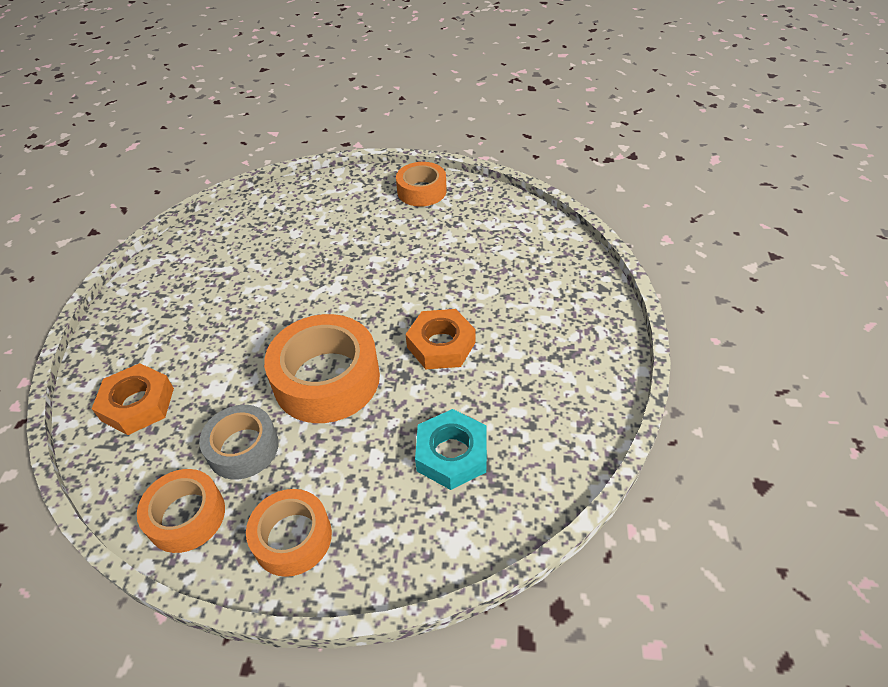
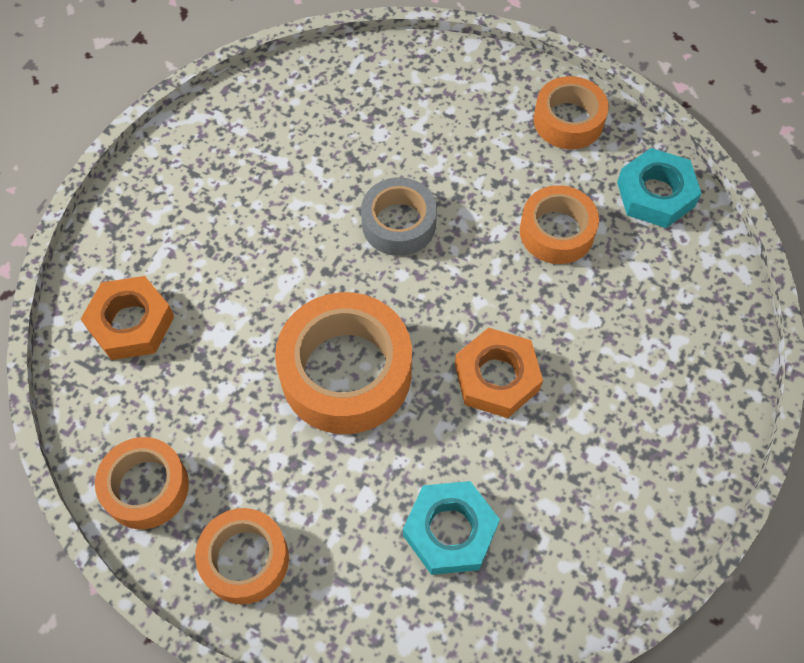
camera: 20 degrees right, 15 degrees up
(243, 448) = (226, 427): grey tape -> grey tape (399, 223)
(442, 250) = (556, 231): none -> orange tape
(497, 212) = (655, 194): none -> turquoise nut

